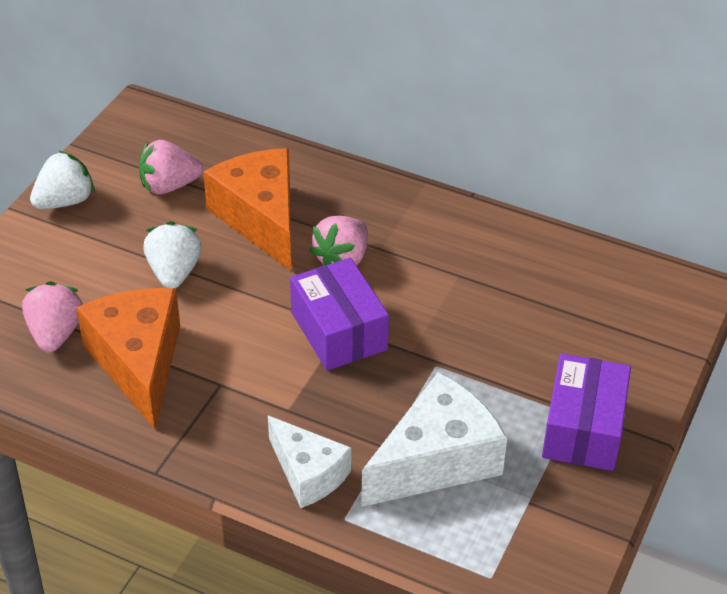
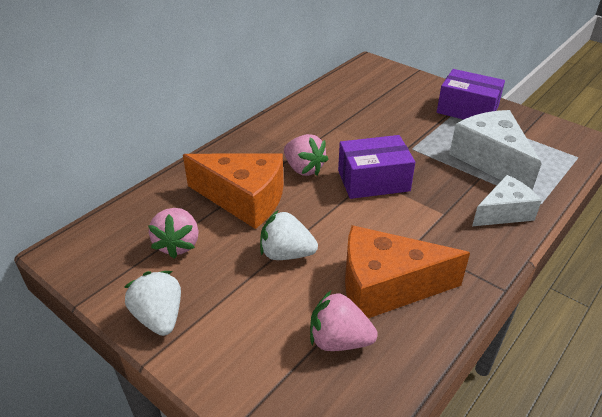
camera: 75 degrees left, 5 degrees down
(261, 219) = (244, 199): orange cheese -> orange cheese turned 150 degrees counterclockwise

